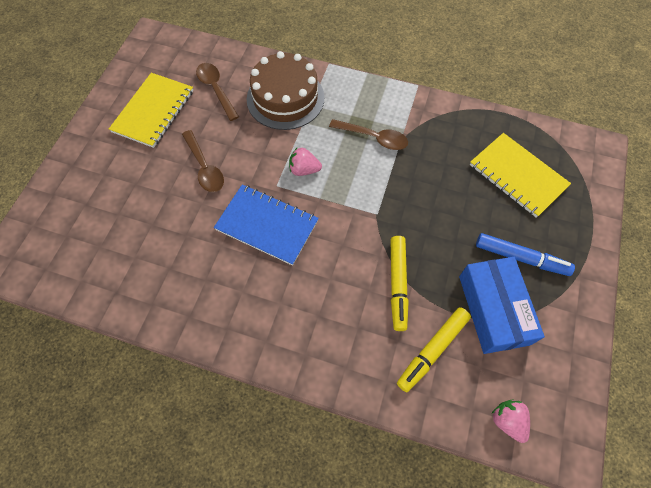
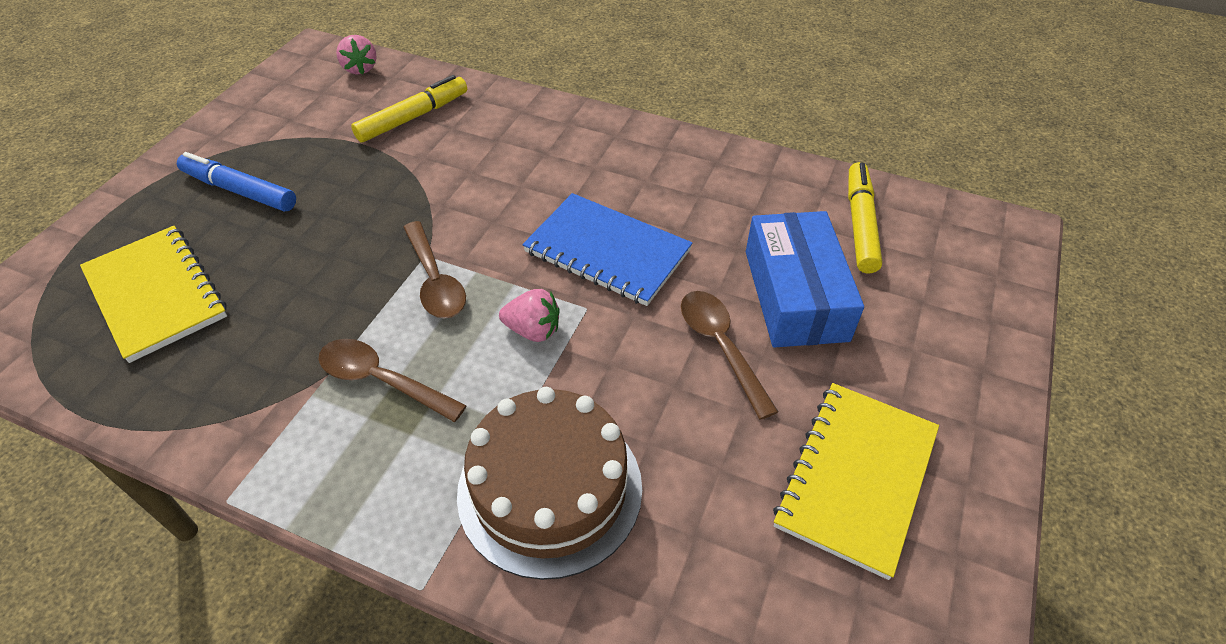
camera: 175 degrees left, 15 degrees down
(216, 89) = (717, 527): brown spoon -> brown spoon (435, 281)
(397, 284) = (429, 174): yellow marker -> yellow marker (860, 224)
(493, 309) = (316, 145): blue box -> blue box (795, 295)

